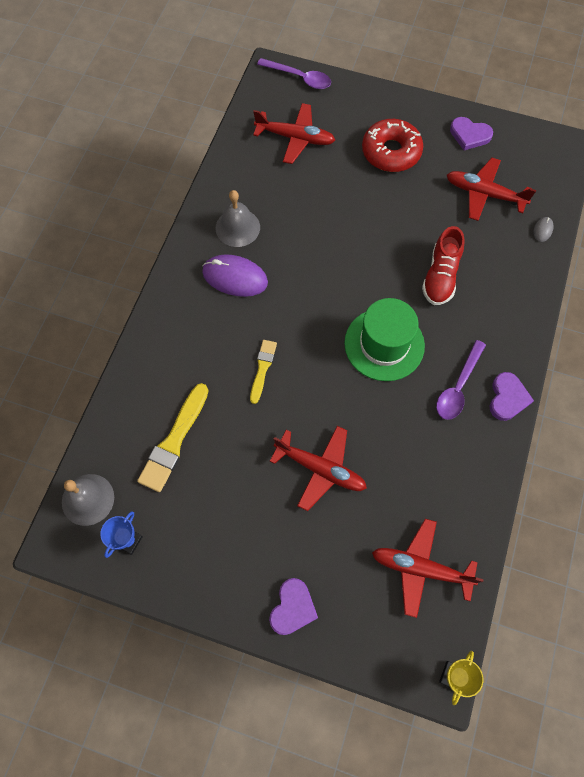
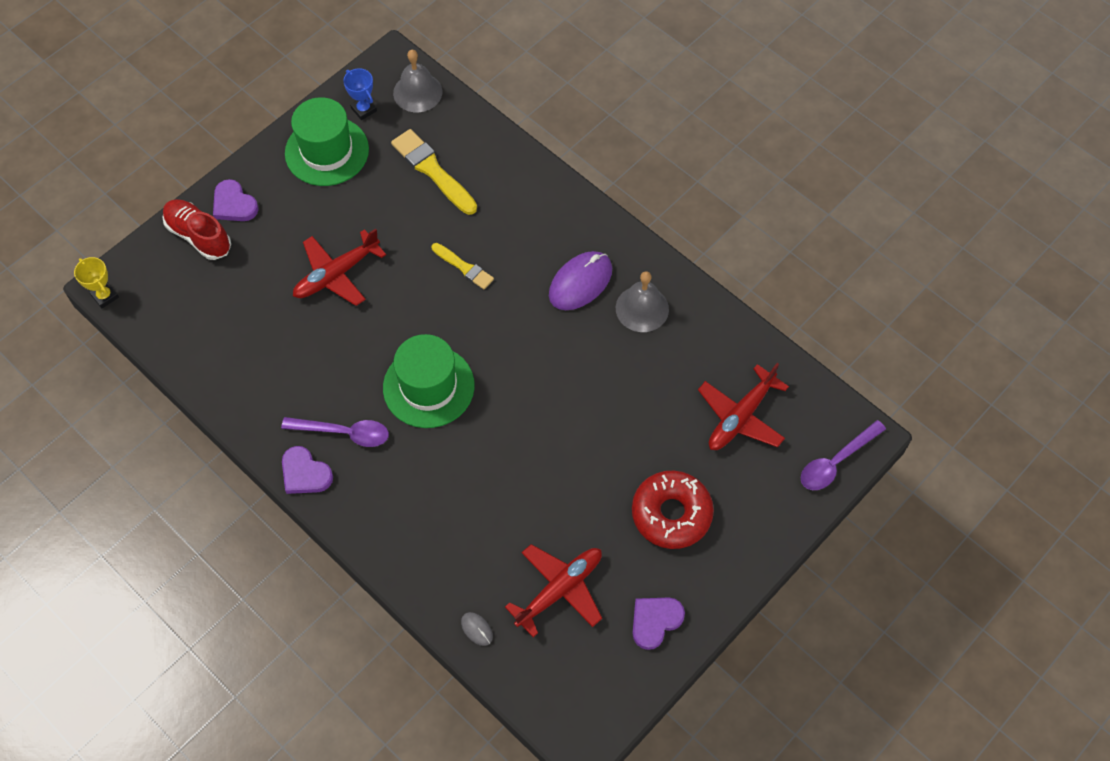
camera: 115 degrees right, 5 degrees down
(193, 550) = (327, 151): none -> green hat
(421, 569) = (200, 314): red plane -> none
(440, 276) = (476, 482): red shoe -> red shoe (199, 236)
(458, 387) = (344, 433): purple spoon -> purple spoon turned 135 degrees clockwise

